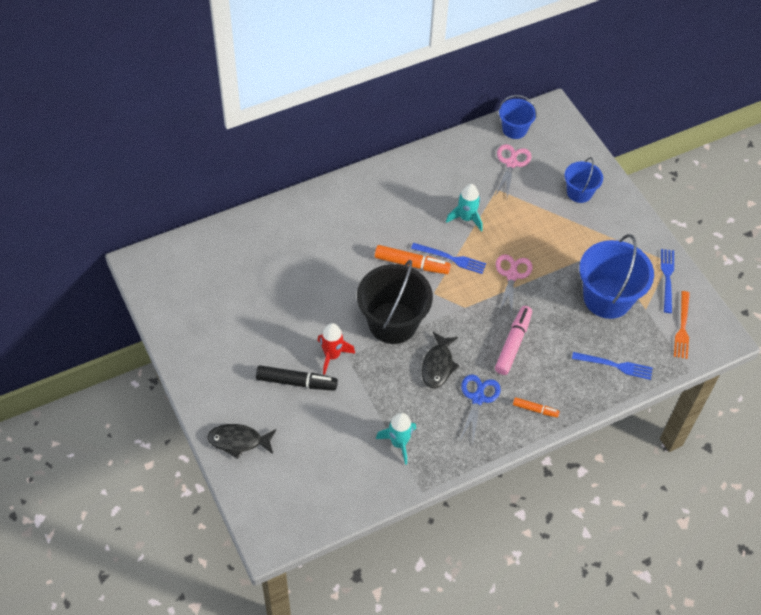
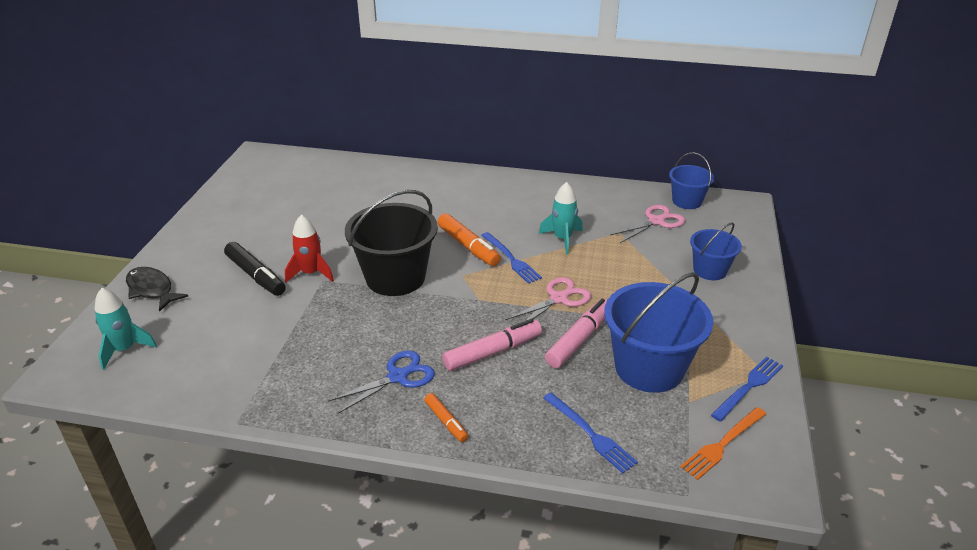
camera: 40 degrees right, 20 degrees down
(399, 443) = (273, 369): turquoise rocket -> turquoise rocket (124, 349)
(438, 365) = (394, 329): black fish -> none
(552, 301) = (579, 339): none -> pink marker

